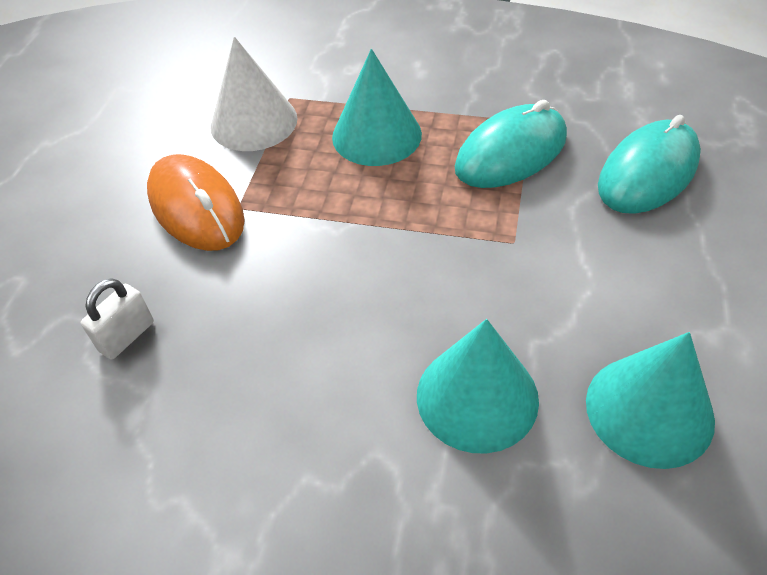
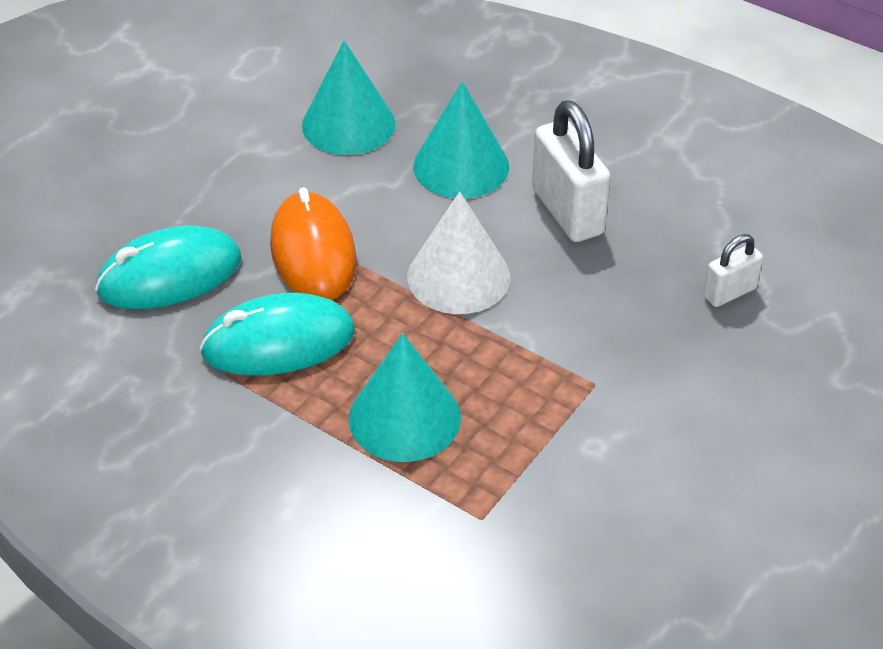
camera: 160 degrees left, 5 degrees down
(196, 208) = (640, 397): orange mouse -> orange mouse (313, 252)
(254, 122) = (541, 493): white cone -> white cone (458, 276)
(326, 376) = (567, 212): none -> white padlock

